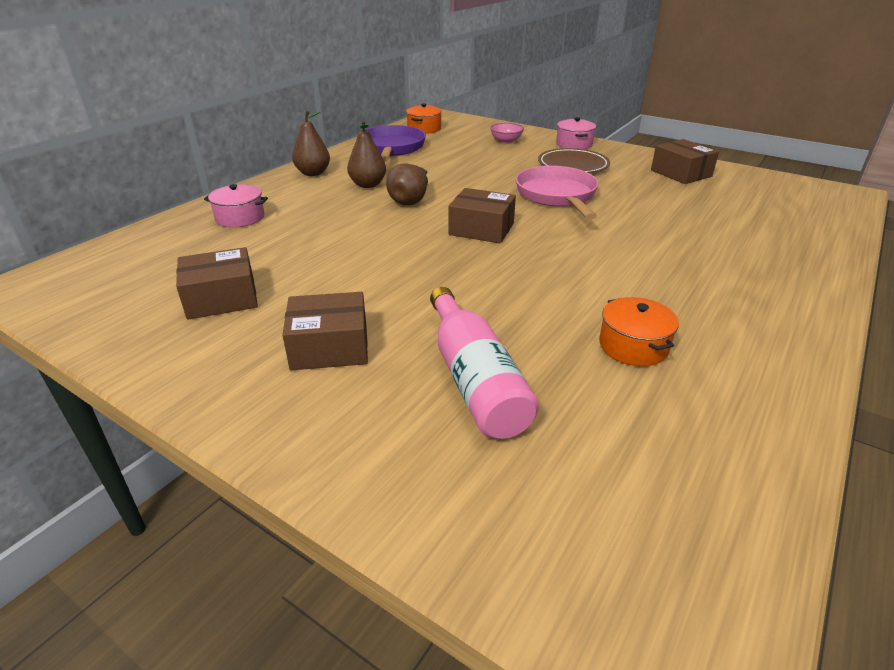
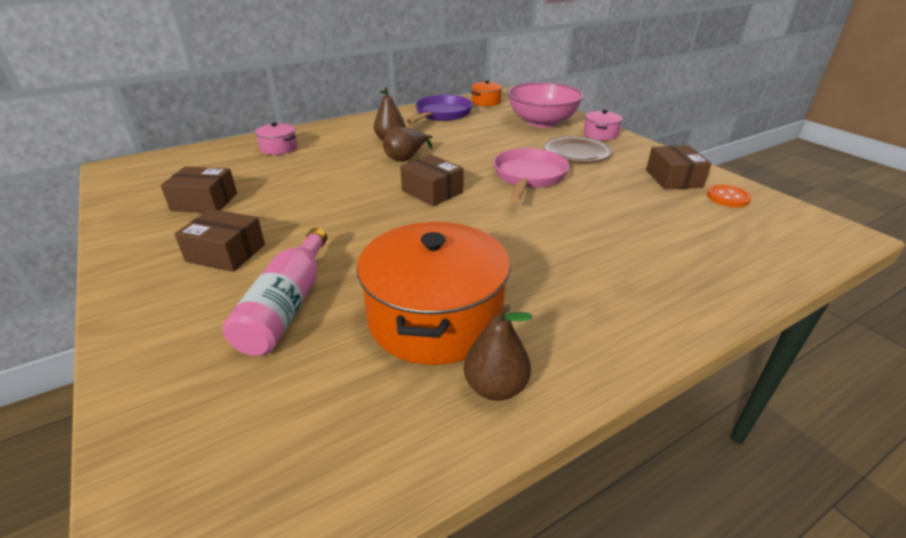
camera: 25 degrees right, 0 degrees up
(313, 173) = (363, 124): brown pear -> brown pear (495, 387)
(506, 141) = (542, 122): pink bowl -> pink bowl, size x2.42
(633, 346) = (435, 318): orange pot -> orange pot, size x2.15
(739, 181) = (727, 197): none -> orange button

